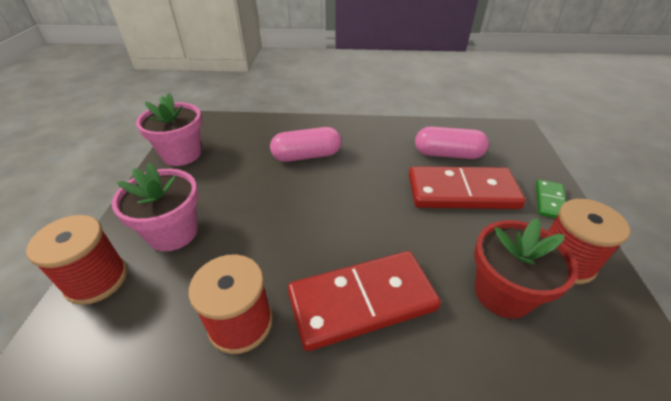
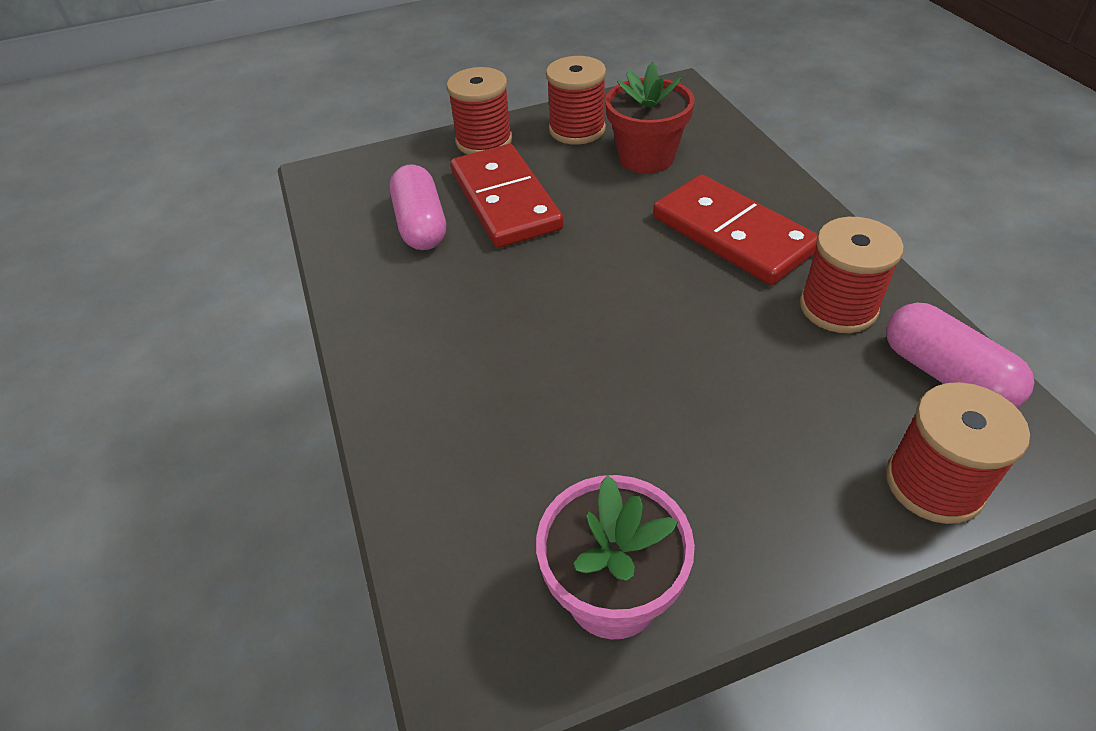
camera: 110 degrees left, 5 degrees up
(173, 232) = (794, 452): pink flower pot -> none
(307, 156) = (506, 377): pink capsule -> pink capsule (945, 375)
(550, 201) = (484, 141): green domino -> red spool

